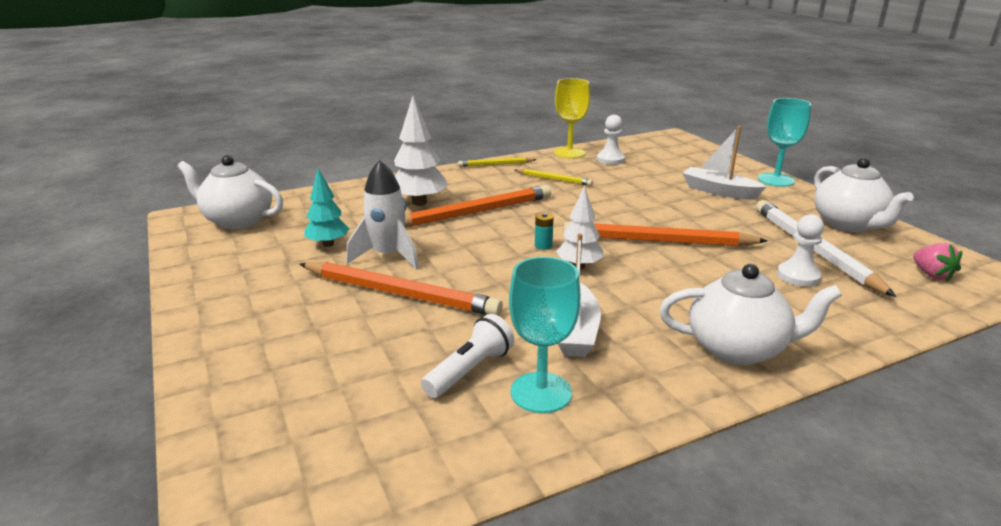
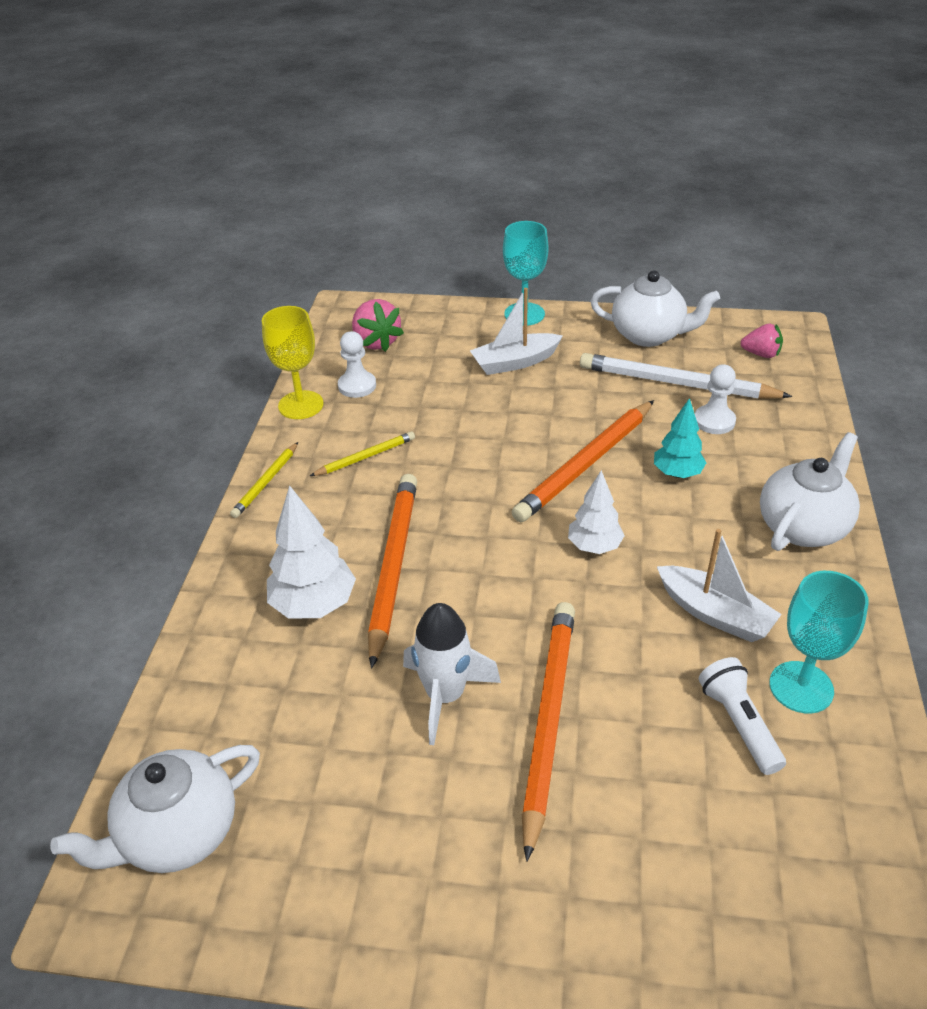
camera: 55 degrees left, 15 degrees up
(328, 244) = (359, 746): turquoise tree -> turquoise tree (677, 473)
(400, 293) = (548, 719): orange pencil -> orange pencil turned 45 degrees counterclockwise
(543, 246) = (528, 550): turquoise battery -> none
(658, 152) = (376, 342): none -> pink strawberry

